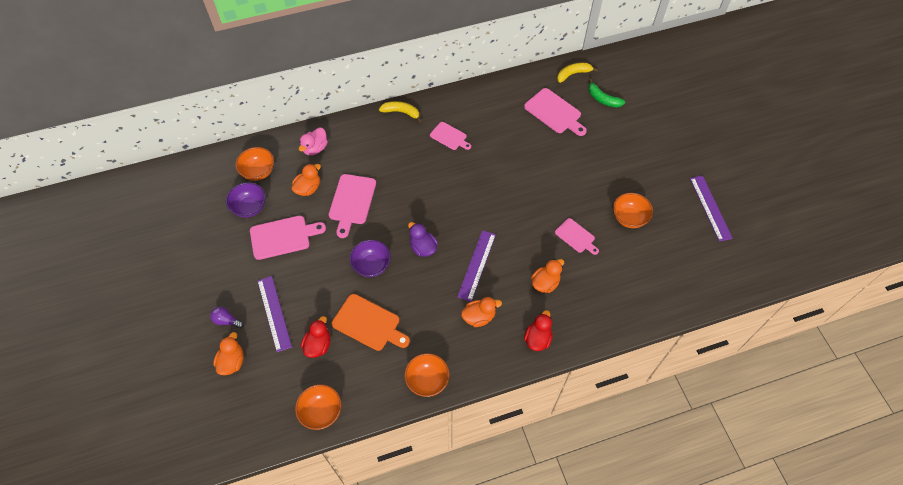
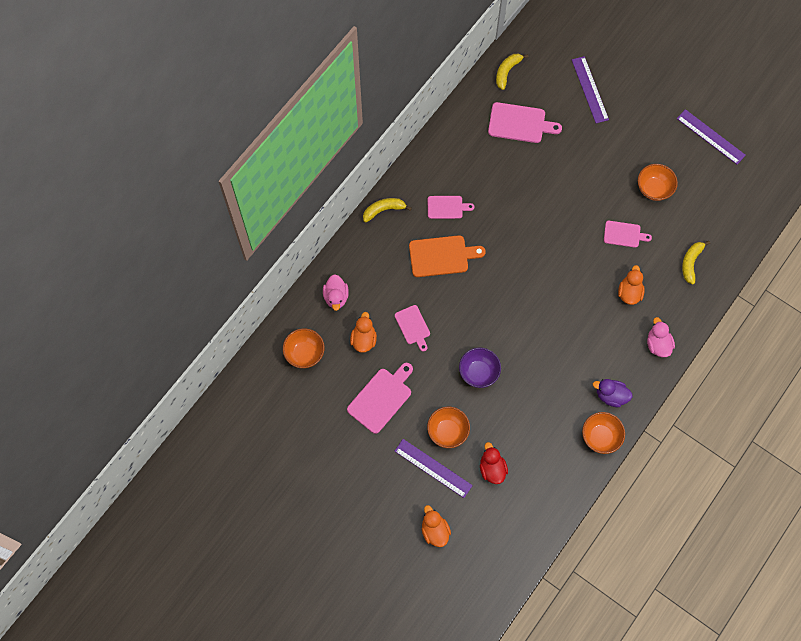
camera: 35 degrees left, 10 degrees up
(227, 321) = (399, 501): purple light bulb -> none
(250, 208) = (328, 392): purple bowl -> none
(321, 412) = (540, 518): orange bowl -> orange bowl (447, 431)
(352, 202) = (413, 326): pink cutting board -> pink cutting board, size x0.63
(368, 324) = (517, 423): orange cutting board -> orange cutting board (441, 256)
(423, 248) = (508, 328): purple duck -> purple duck (611, 396)
(477, 265) = (564, 313): purple ruler -> purple ruler (590, 89)
(479, 317) = (599, 357): orange duck -> none
(537, 339) = (658, 344): red duck -> pink duck
(603, 99) = (551, 82): green banana -> none
(618, 292) = (691, 263): none -> yellow banana

